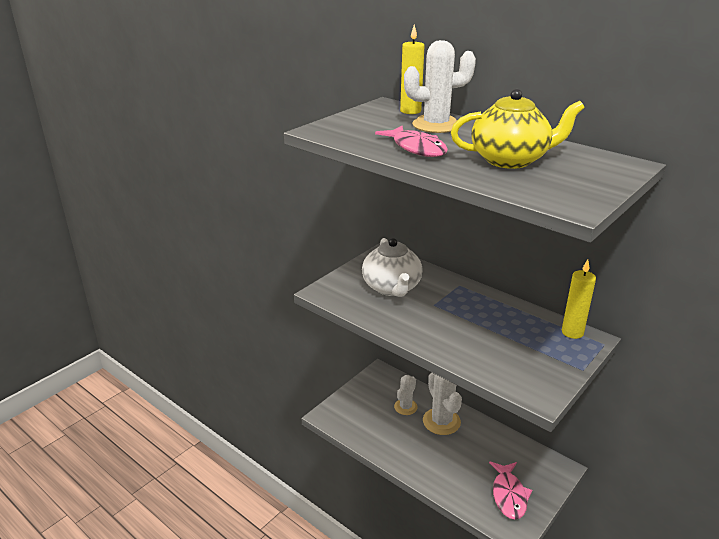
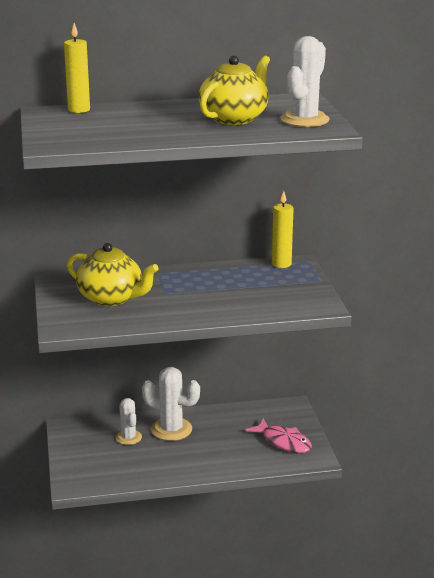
camera: 50 degrees left, 5 degrees down
(392, 288) = (111, 298): white teapot -> yellow teapot
(416, 148) = (157, 132): pink fish -> none
(436, 125) = (127, 113): white cactus -> white cactus (304, 120)

